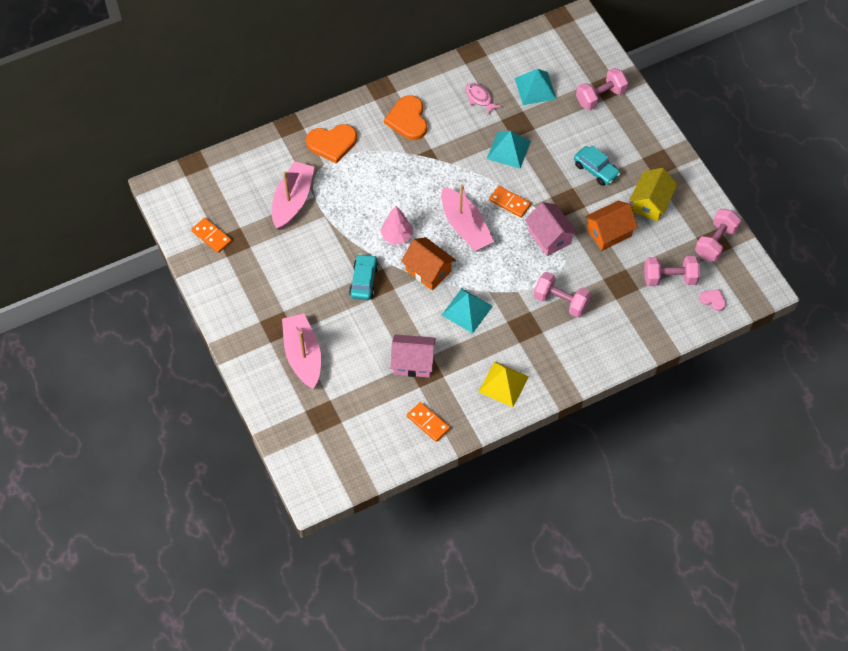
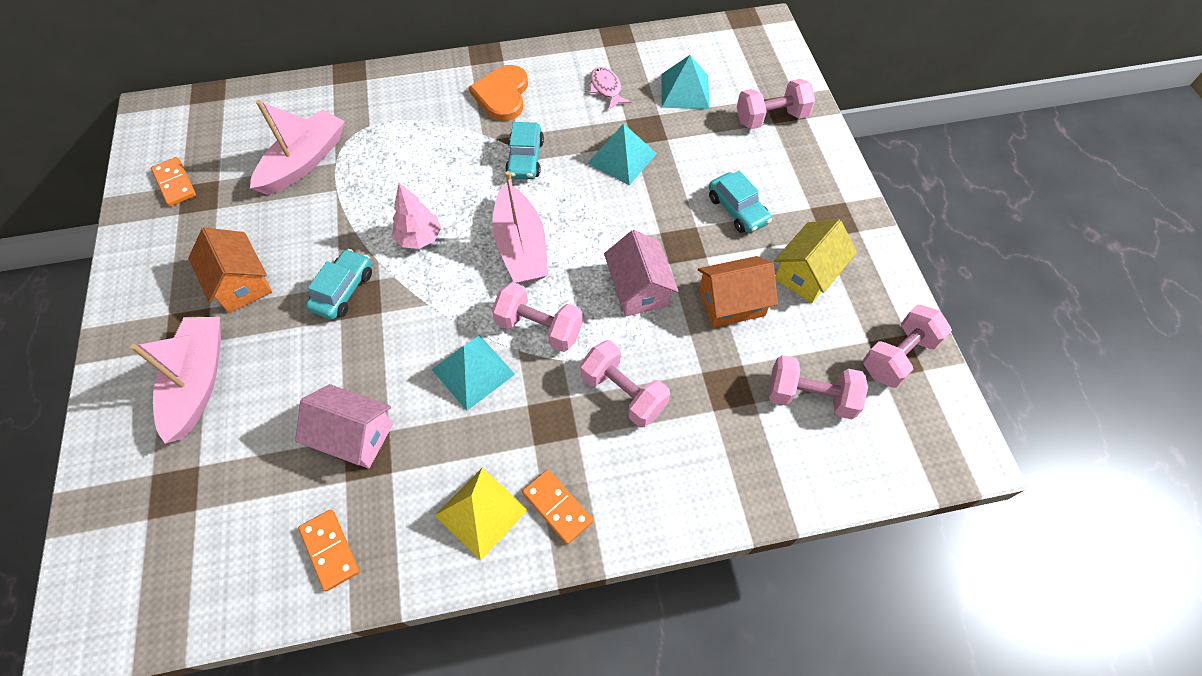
camera: 15 degrees right, 0 degrees up
(332, 143) = (392, 103): orange heart -> none
(428, 270) = (442, 297): orange house -> orange house (241, 283)
(443, 165) = (525, 158): none -> turquoise car
(496, 275) = (539, 327): none -> pink dumbbell
(509, 203) = (597, 228): orange domino -> orange domino (557, 507)
(713, 300) = (876, 452): pink heart -> none

